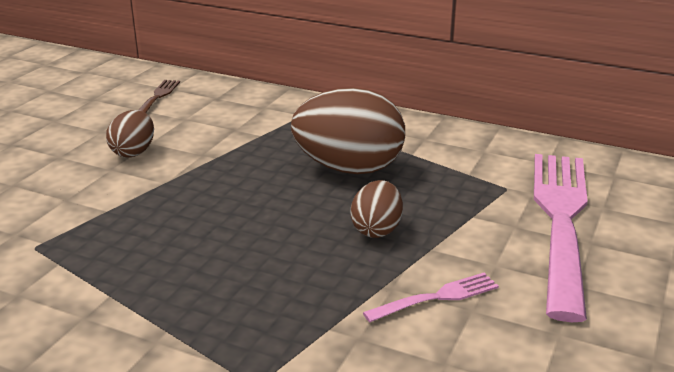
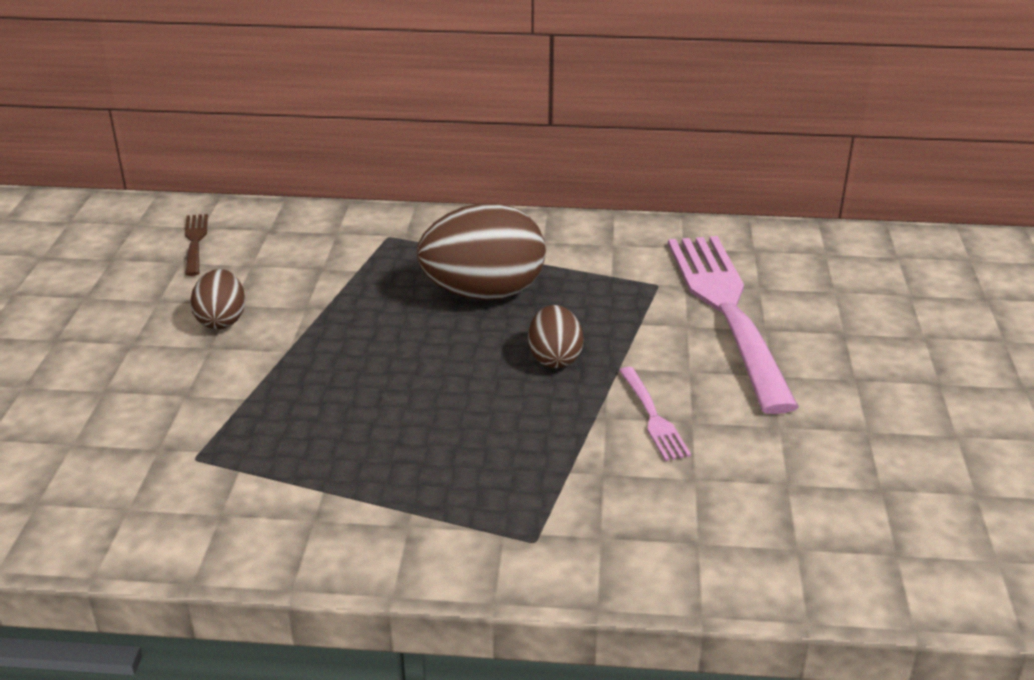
camera: 20 degrees left, 5 degrees up
(436, 297) = (653, 417): pink fork -> pink fork turned 120 degrees clockwise

